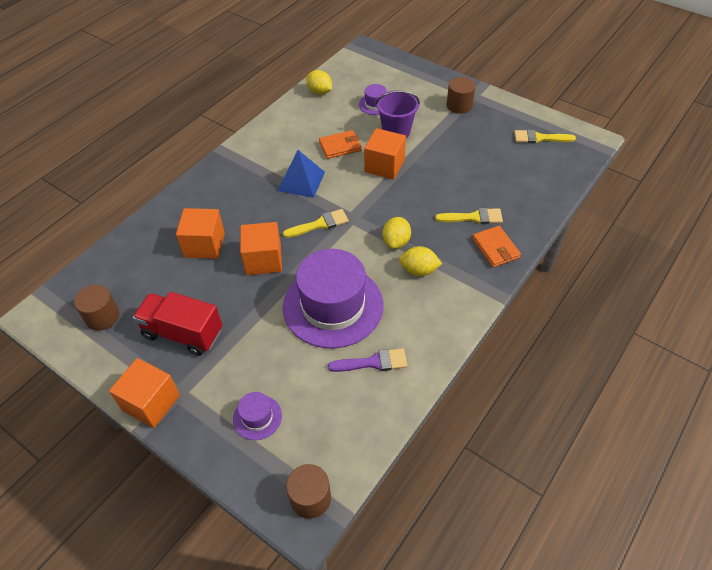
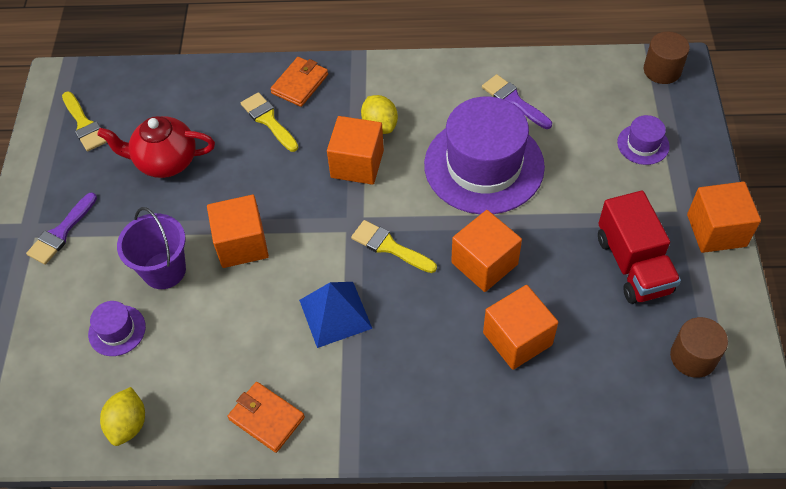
camera: 125 degrees left, 5 degrees up
(340, 146) = (238, 315): orange wallet -> orange wallet (266, 418)
(396, 242) = (357, 164): yellow lemon -> orange cube
(459, 105) = (61, 232): brown cylinder -> purple brush
(477, 160) = (165, 161): none -> red teapot

